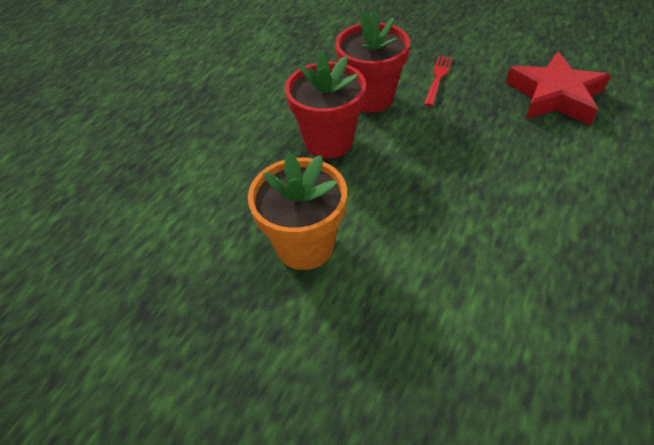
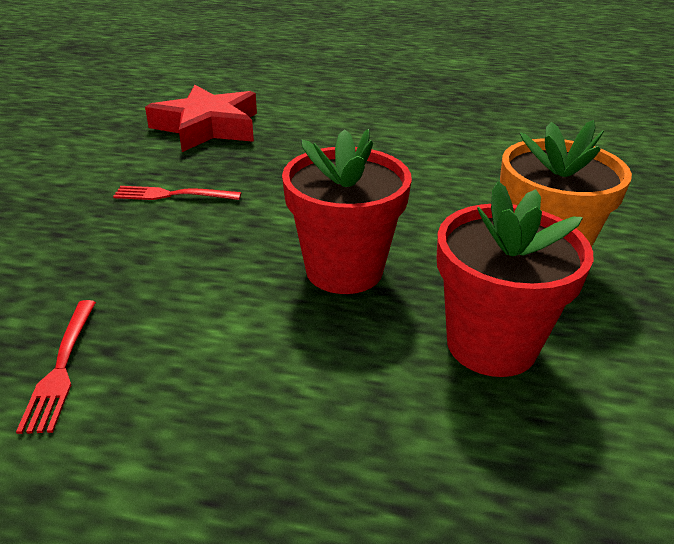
camera: 110 degrees left, 15 degrees down
(291, 51) = (61, 368): none -> red fork
(370, 98) = (227, 245): red flower pot -> red flower pot (491, 344)

